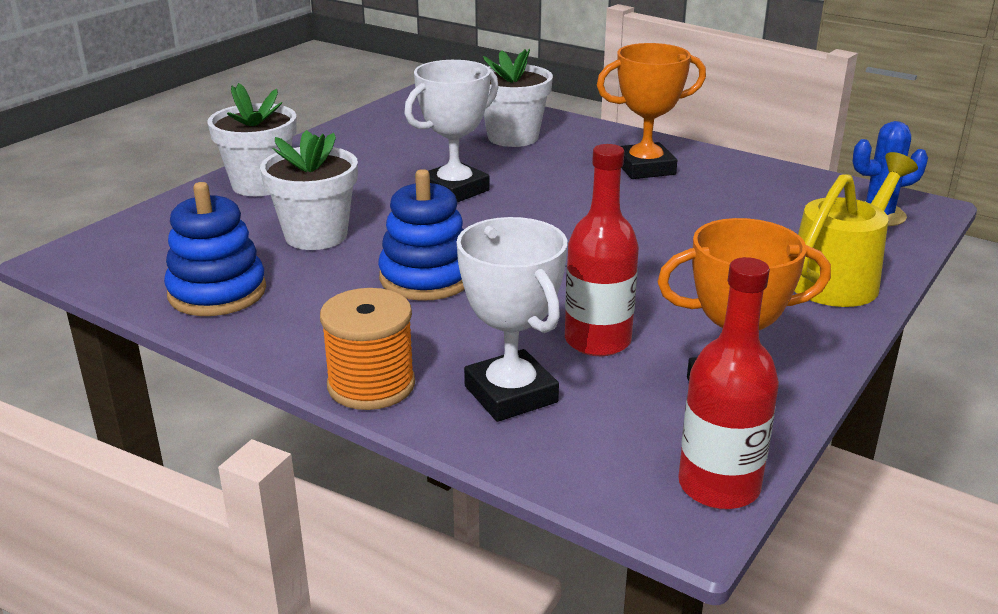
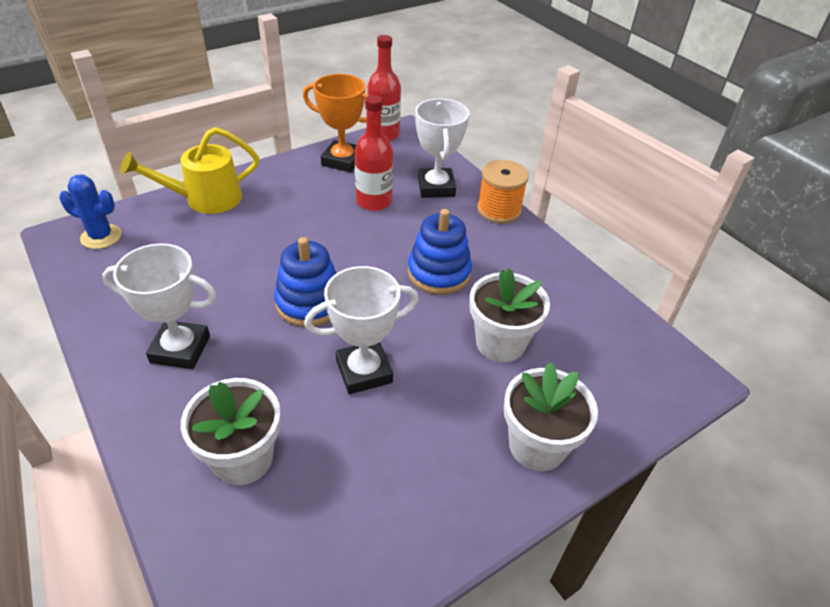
camera: 160 degrees left, 15 degrees up
(217, 292) = (577, 301): blue stacking toy -> blue stacking toy (309, 302)
(645, 168) = (180, 349): orange trophy -> white trophy

